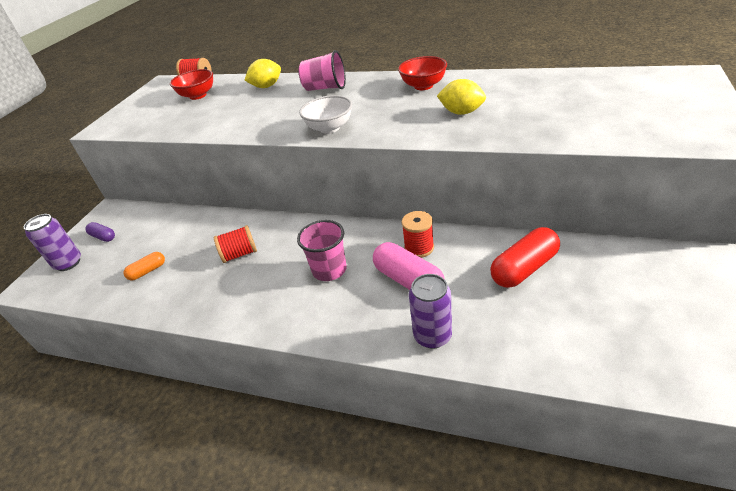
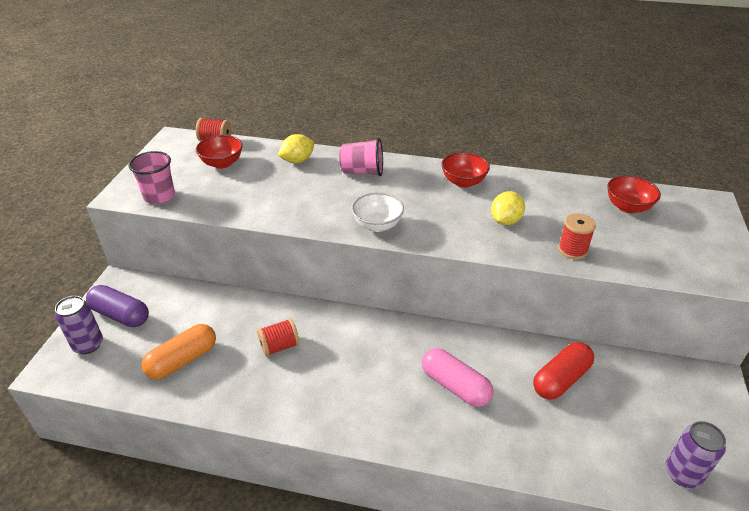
camera: 10 degrees left, 0 degrees up
(103, 237) = (121, 315): purple capsule -> purple capsule, size x1.83
(147, 271) = (183, 360): orange capsule -> orange capsule, size x1.83
(329, 270) = (376, 370): pink cup -> pink cup (159, 196)
(419, 248) = (461, 351): red spool -> red spool (572, 250)
(432, 336) = (484, 445): purple can -> purple can (682, 474)
(461, 112) = (505, 221): yellow lemon -> yellow lemon turned 75 degrees counterclockwise
(597, 88) = (627, 207): none -> red bowl

